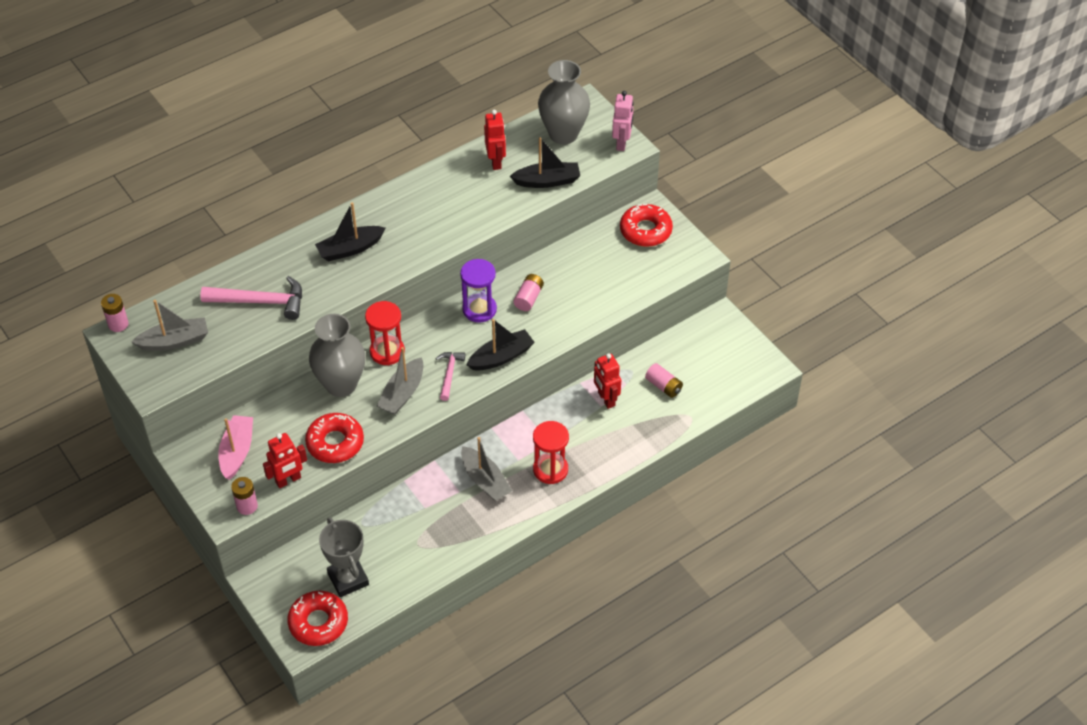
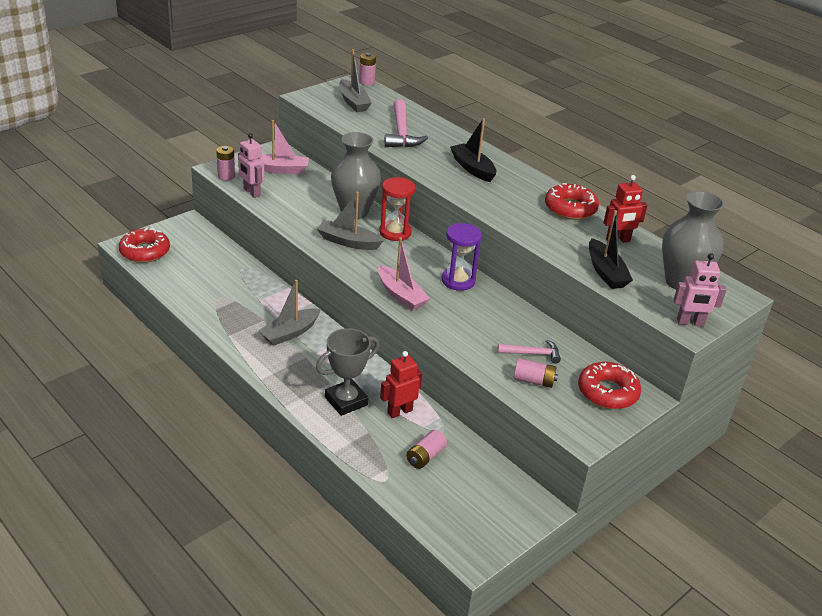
camera: 80 degrees right, 15 degrees down
(288, 480) = (251, 192): red robot -> pink robot
(335, 443) = (291, 211): red donut -> red donut (570, 208)
(348, 579) = (186, 263): grey trophy -> grey trophy (346, 401)
(449, 374) = (375, 266): pink hammer -> pink hammer (532, 354)
(501, 357) = (401, 295): black boat -> pink boat
(528, 298) = (481, 310): pink battery -> pink battery (533, 381)
(550, 469) = (305, 374): red hourglass -> none

